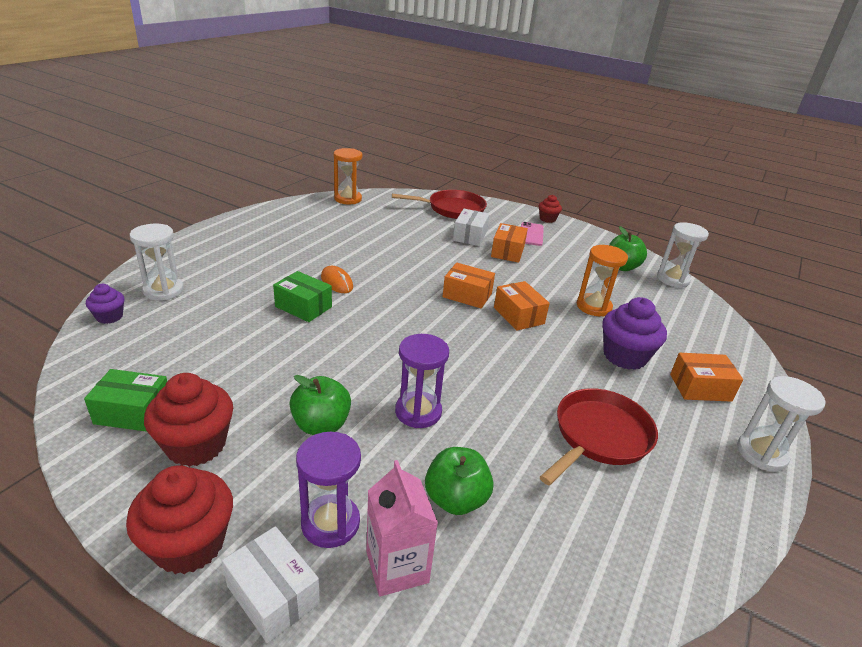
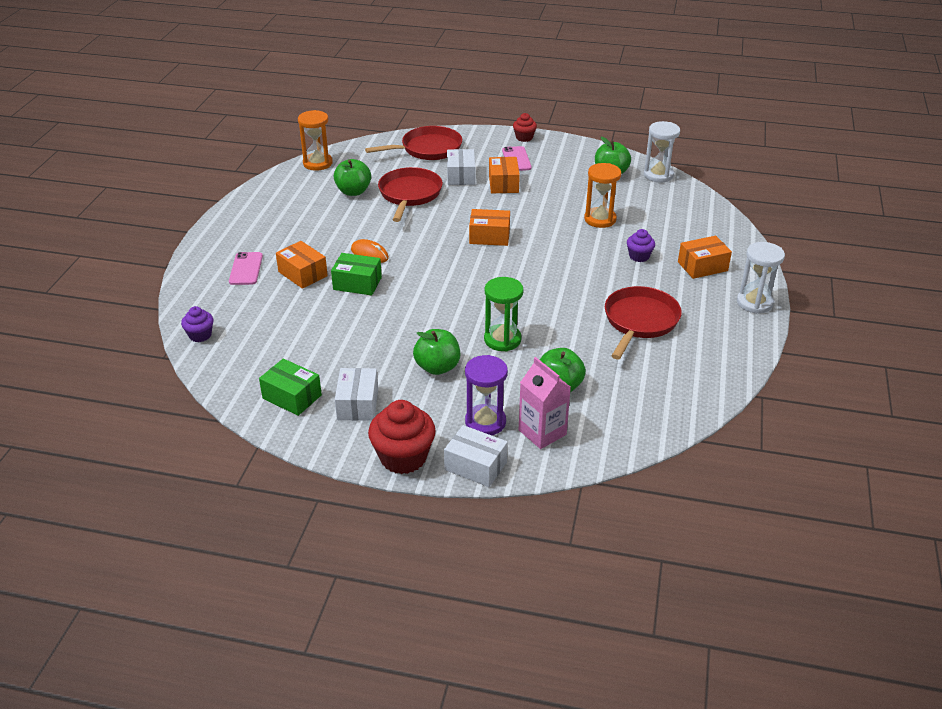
camera: 15 degrees left, 5 degrees up
(133, 412) = (292, 397): green box -> green box turned 45 degrees clockwise
(163, 290) = (224, 301): white hourglass -> none
(196, 445) = (358, 404): red cupcake -> white box
(211, 267) = (246, 269): none -> pink phone
(362, 226) = (353, 191): none -> green apple
(412, 240) = (409, 194): none -> red pan
(418, 412) = (502, 340): purple hourglass -> green hourglass
(518, 315) = (541, 244): orange box -> orange box (303, 274)
(624, 356) = (639, 256): purple cupcake -> purple cupcake, size x0.55

